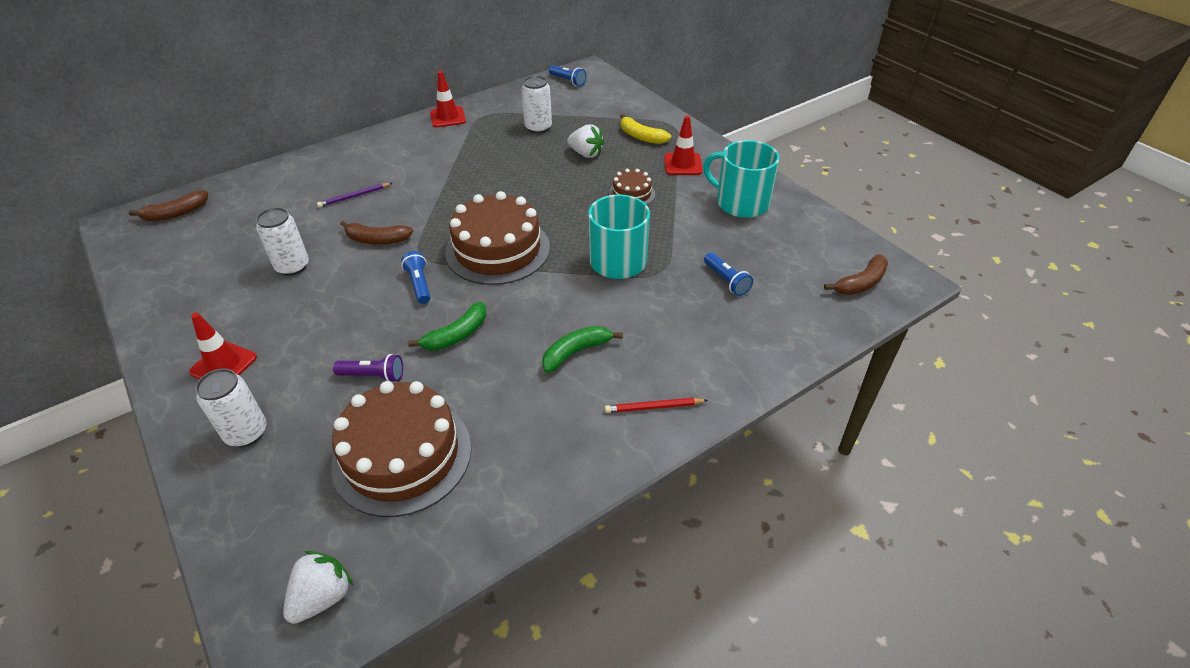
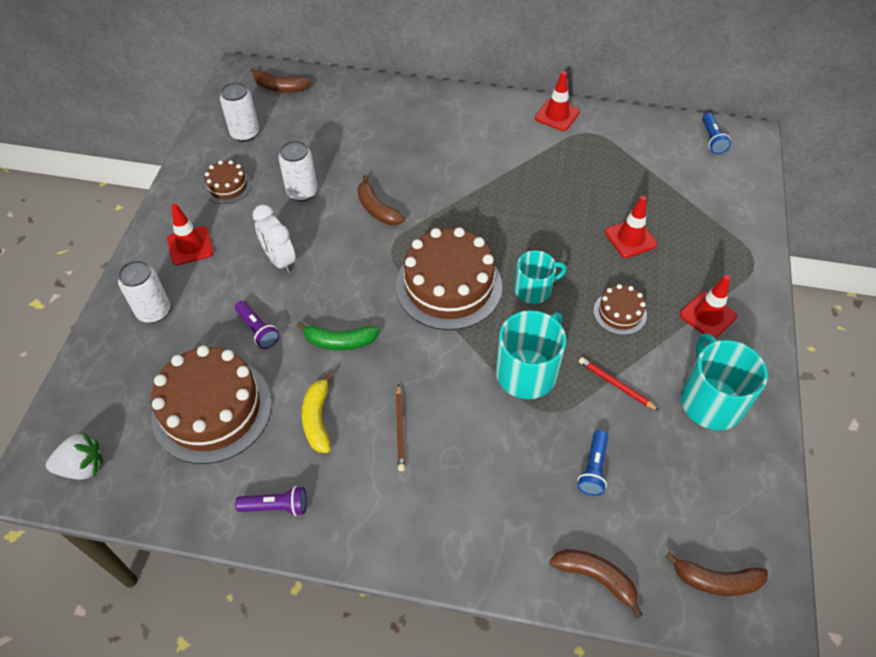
camera: 45 degrees right, 10 degrees up
(209, 303) = (227, 186): none -> brown cake
(331, 320) = (279, 260): none -> white clock
(354, 196) = (403, 154): purple pencil -> none
(419, 284) = (362, 274): blue flashlight -> none
(538, 127) = (621, 178): white can -> white can (245, 133)
(547, 471) = (276, 506): none -> purple flashlight
(561, 215) = (534, 289): none -> turquoise mug
(576, 352) = (400, 429): green banana -> brown pencil
(586, 154) = (630, 238): white strawberry -> red traffic cone
(641, 137) = (706, 255): yellow banana -> yellow banana (317, 419)
(654, 407) = (399, 527): red pencil -> red pencil (616, 385)
(804, 333) = (595, 578): none -> brown banana

